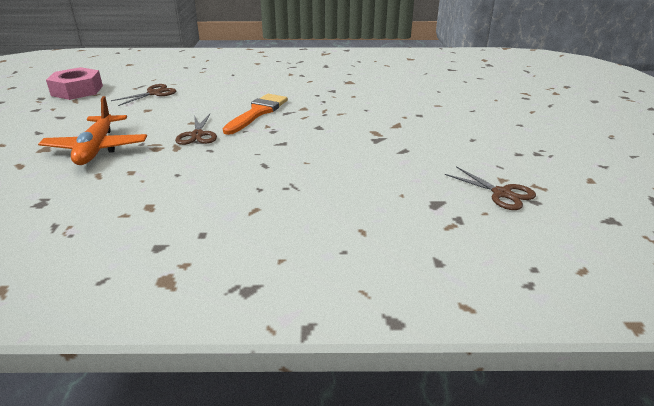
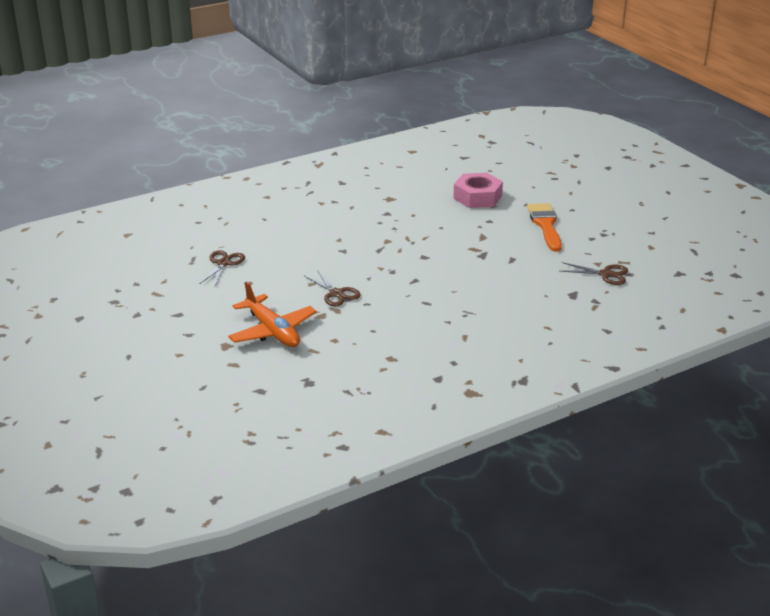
camera: 30 degrees left, 0 degrees up
(77, 90) = (137, 282): pink nut -> pink nut (477, 197)
(258, 112) = (354, 257): orange brush -> orange brush (545, 225)

